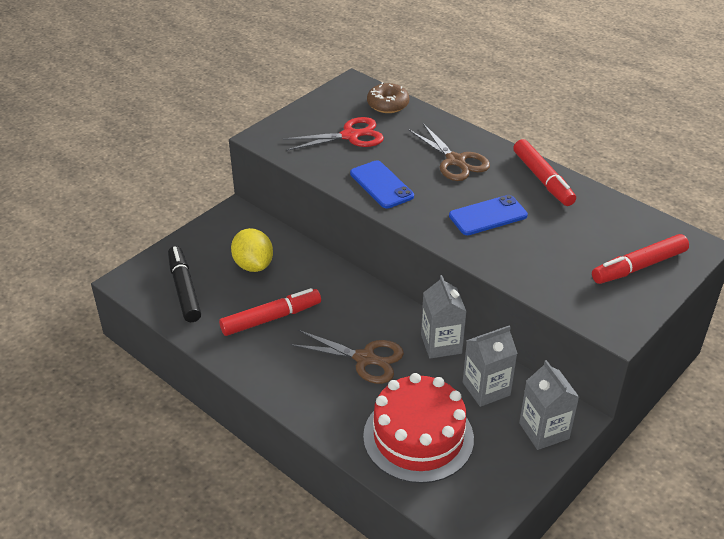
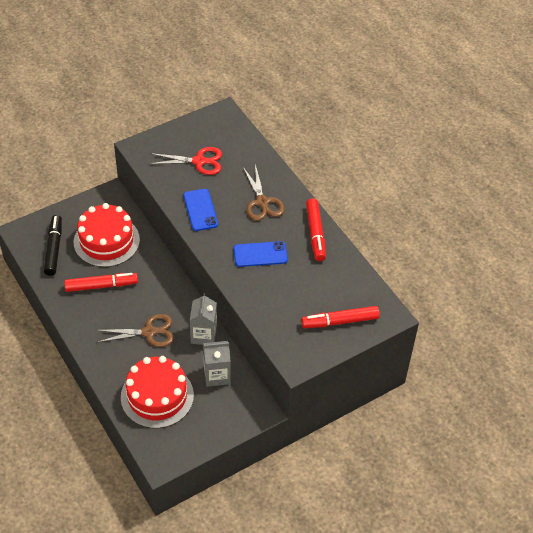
camera: 15 degrees right, 10 degrees up
(253, 265) = (106, 241): yellow lemon -> red cake
(365, 359) = (149, 332): brown scissors -> brown scissors turned 45 degrees counterclockwise
(388, 104) = (239, 139): brown donut -> none
(544, 431) = (238, 414): grey carton -> none

